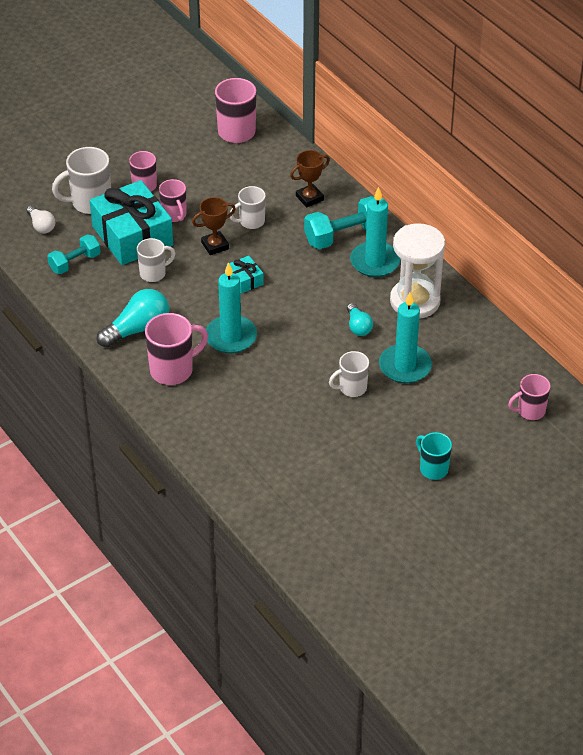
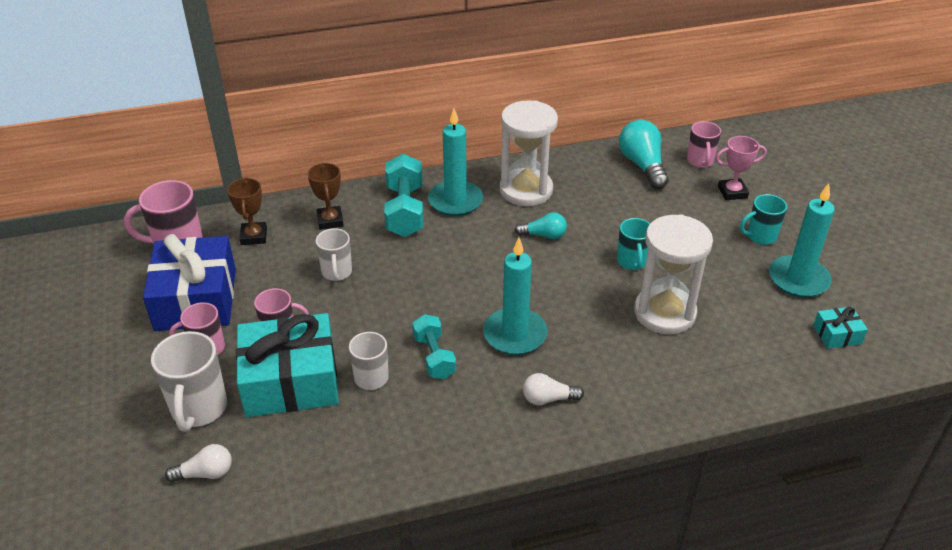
camera: 70 degrees left, 5 degrees down
(75, 262) = (303, 452): turquoise dumbbell -> turquoise dumbbell (434, 357)
(138, 329) = (462, 416): turquoise light bulb -> turquoise light bulb (642, 165)
(173, 370) = (548, 399): pink mug -> white light bulb
(187, 161) = (196, 299): none -> blue gift
(215, 245) = (357, 311): brown trophy -> brown trophy (254, 236)
(245, 280) = (428, 300): turquoise gift -> turquoise gift (837, 334)
(297, 419) = (664, 313): none -> white hourglass
(352, 388) = (632, 262): white mug -> turquoise mug
(405, 366) = (614, 219): turquoise candle -> turquoise candle (798, 279)
(491, 441) = (732, 192): none -> pink trophy

